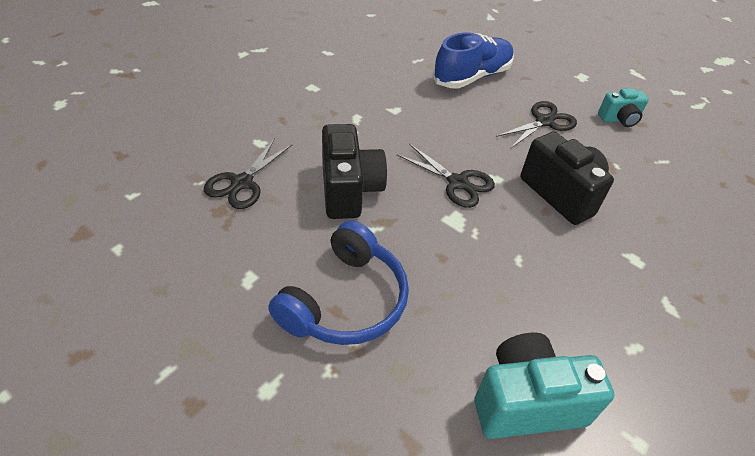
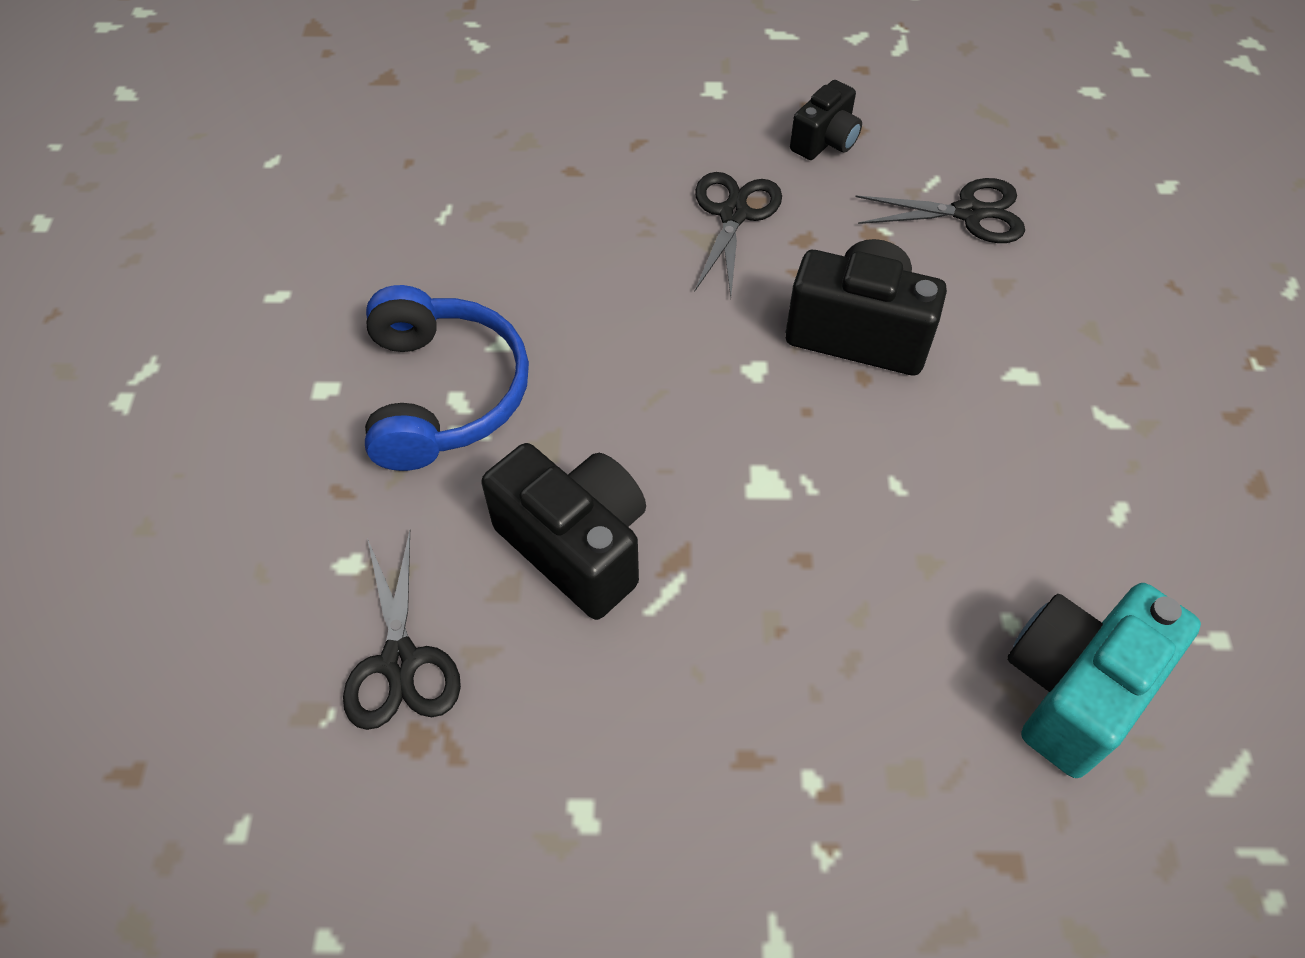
camera: 35 degrees left, 10 degrees up
(346, 301) = (747, 733): blue headphones -> blue headphones (444, 393)
(457, 183) = (713, 415): black scissors -> black scissors (968, 213)
(472, 77) = (559, 194): blue shoe -> none
(619, 119) = (825, 141): turquoise camera -> black camera

